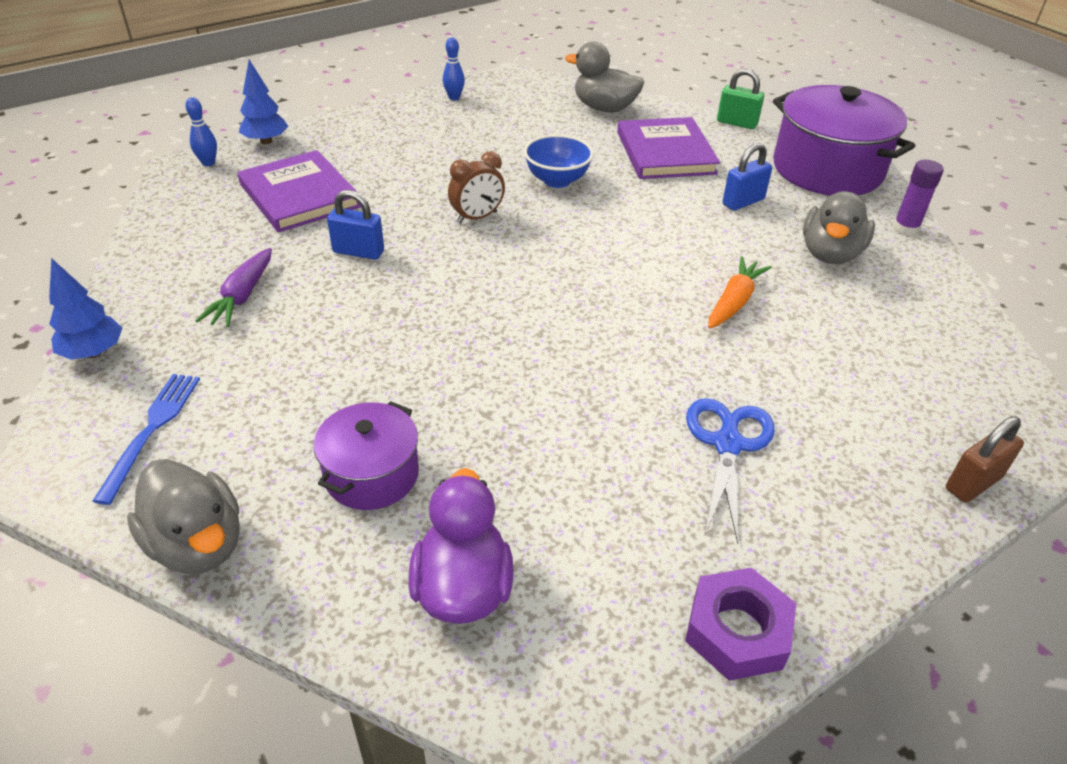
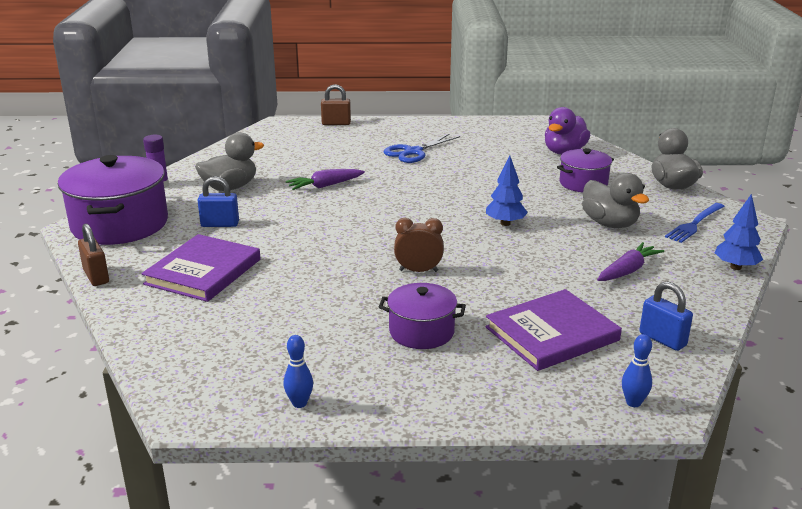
camera: 145 degrees left, 15 degrees down
(266, 141) = (559, 412): blue tree -> blue tree (505, 223)
(300, 195) = (551, 334): purple book -> purple book turned 60 degrees clockwise
(358, 252) = (528, 274): blue padlock -> blue padlock (662, 339)
(417, 163) = (421, 331): none -> purple pot
(557, 180) = (322, 278): blue bowl -> none
(604, 108) = (173, 331): grey duck -> grey duck (610, 224)
(734, 302) = (325, 186): orange carrot -> purple carrot
(737, 123) = (96, 276): green padlock -> brown padlock
(737, 631) = (475, 125): purple nut -> none

